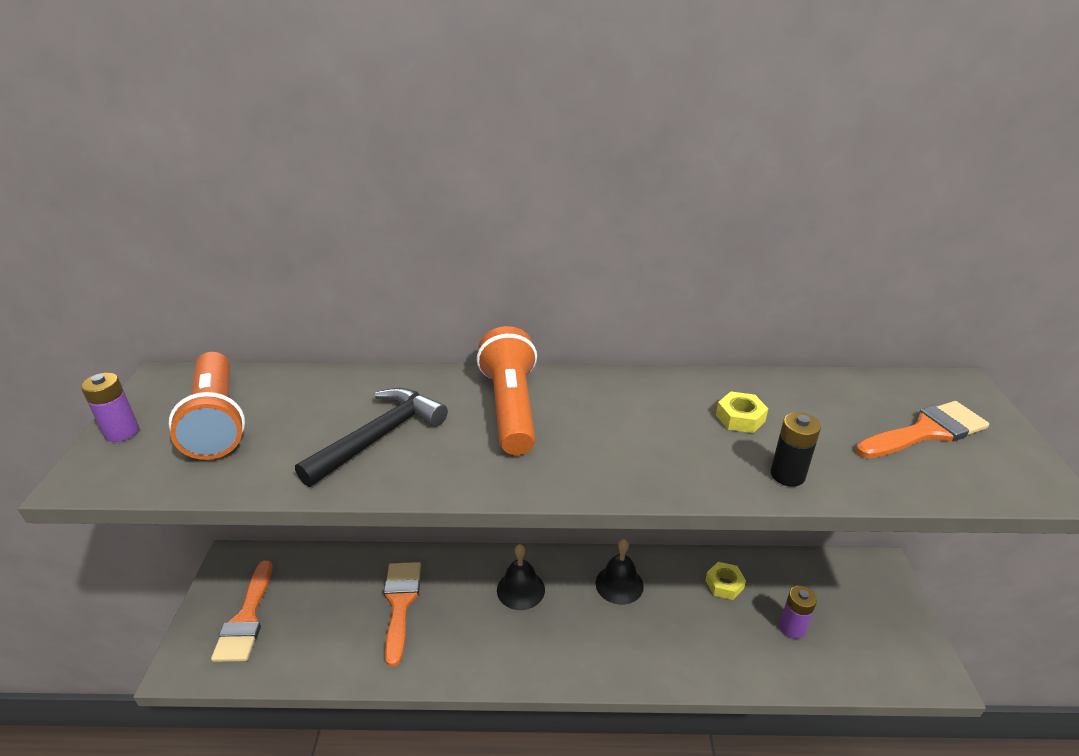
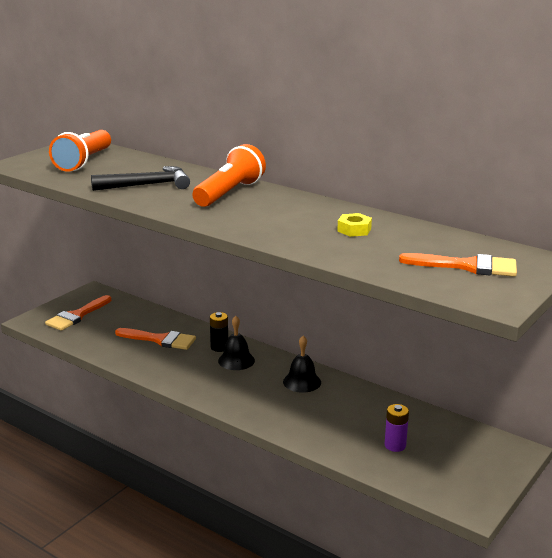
camera: 35 degrees right, 10 degrees down
(122, 432) = (41, 155): purple battery -> none
(400, 603) = (160, 340): orange brush -> orange brush turned 75 degrees clockwise
(724, 584) = (375, 409): yellow nut -> none
(787, 475) = (337, 253): black battery -> black battery (219, 347)

